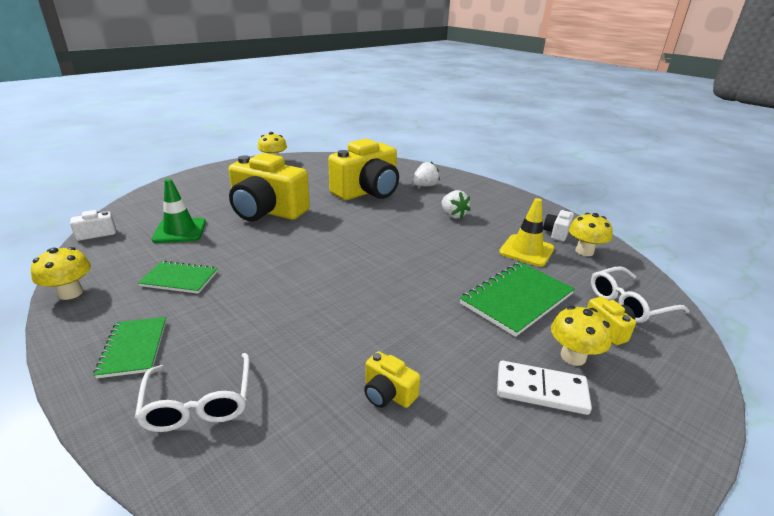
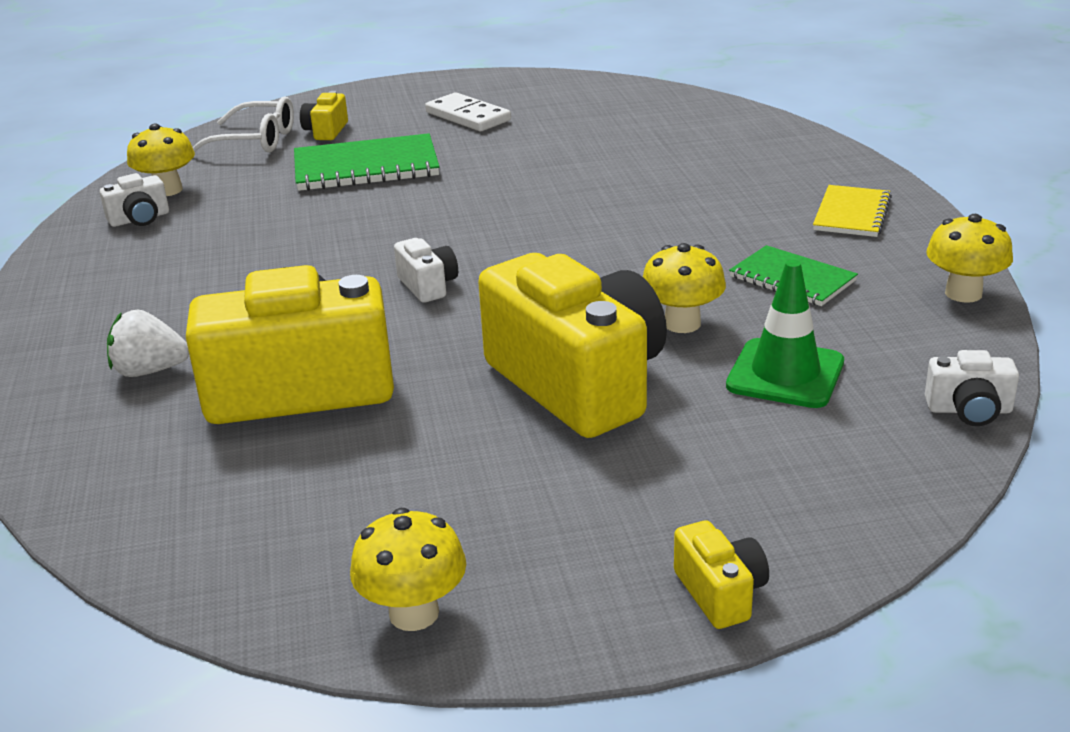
camera: 145 degrees left, 0 degrees up
(134, 348) = (851, 214): green notebook -> yellow notebook
(199, 403) = (781, 164): white glasses -> none
(369, 233) = (428, 286): none -> white camera
(388, 393) = (602, 138): yellow camera -> yellow camera (720, 593)
(453, 215) = (231, 285): white strawberry -> none
(526, 250) = (240, 207): yellow traffic cone -> none
(573, 356) = (401, 125): yellow mushroom -> yellow mushroom (682, 323)

